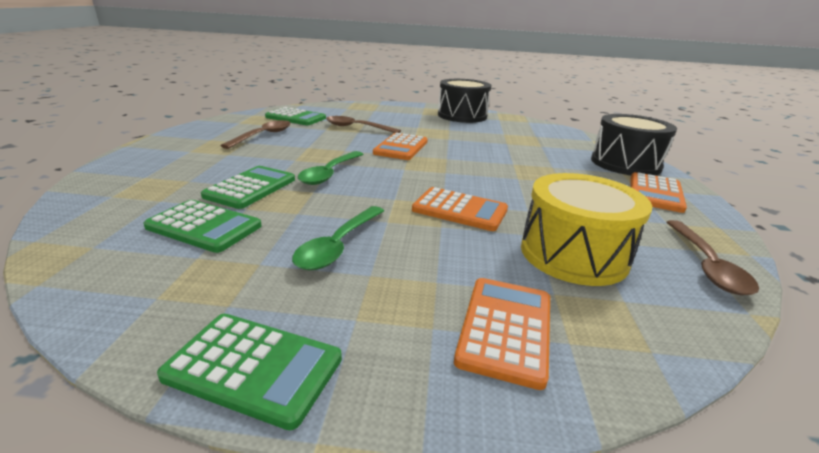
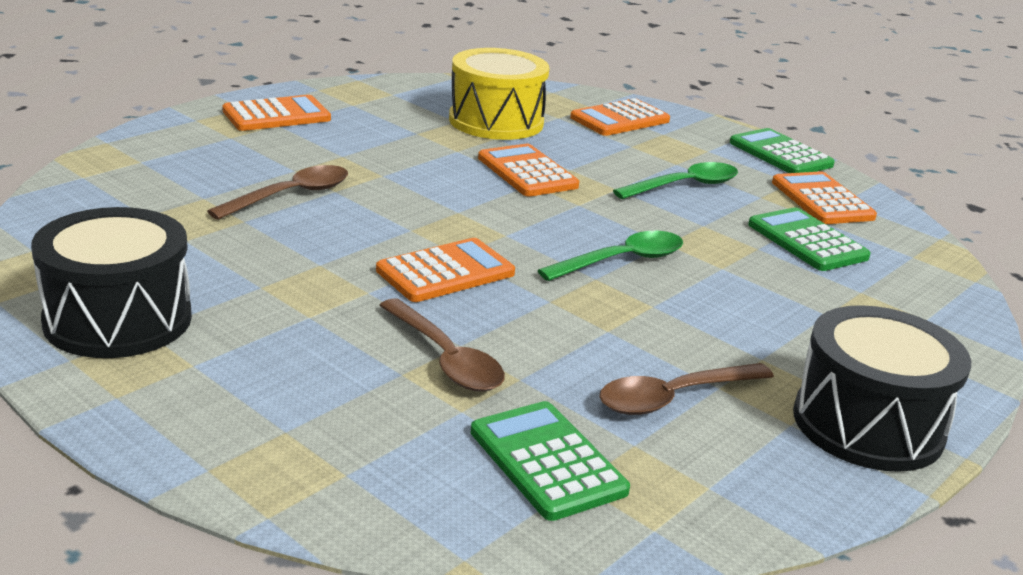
camera: 145 degrees left, 0 degrees up
(185, 287) = (822, 200): none -> orange calculator
(251, 188) = (744, 273): green calculator -> none
(625, 164) = (185, 140): black drum -> black drum (868, 424)
(706, 265) = (412, 88): brown spoon -> brown spoon (290, 196)

